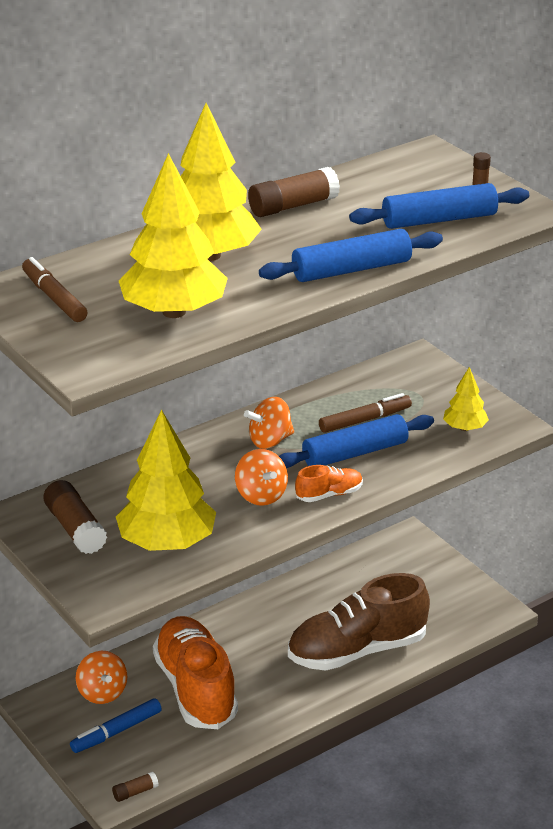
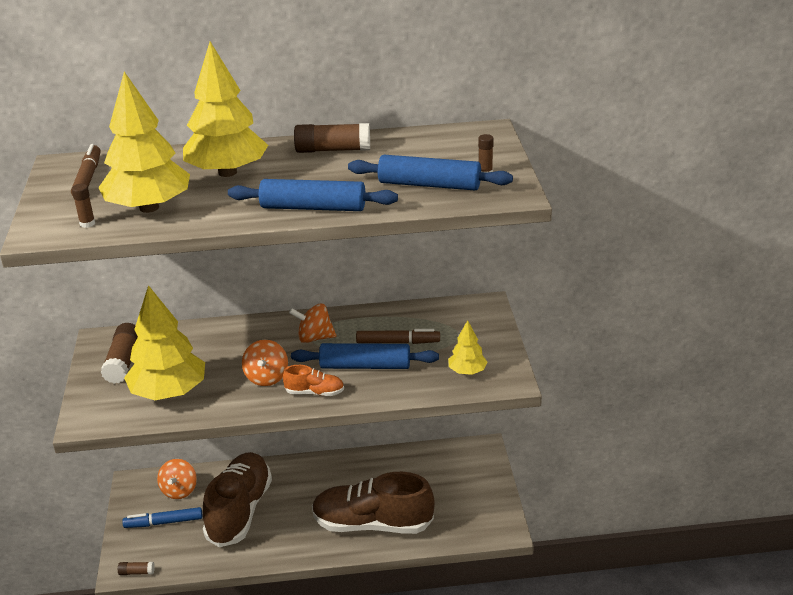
camera: 30 degrees right, 0 degrees up
(128, 345) = (87, 224): none -> brown glue stick
(195, 689) = (239, 511): orange shoe -> brown shoe

